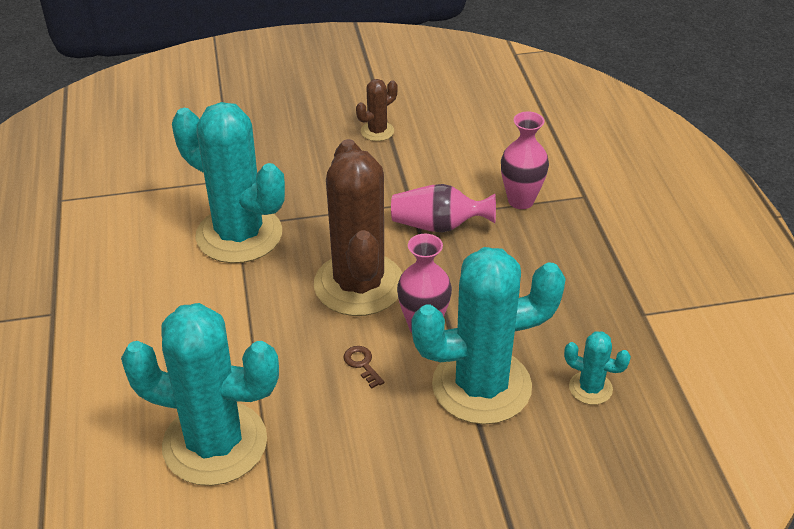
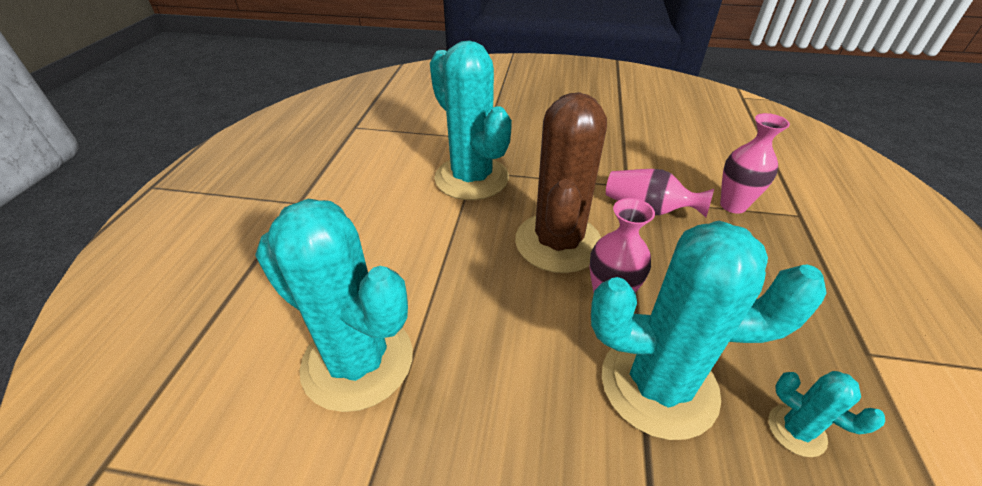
camera: 20 degrees right, 0 degrees up
(362, 364) = (535, 320): brown key -> none
(377, 131) = (613, 128): brown cactus -> none

